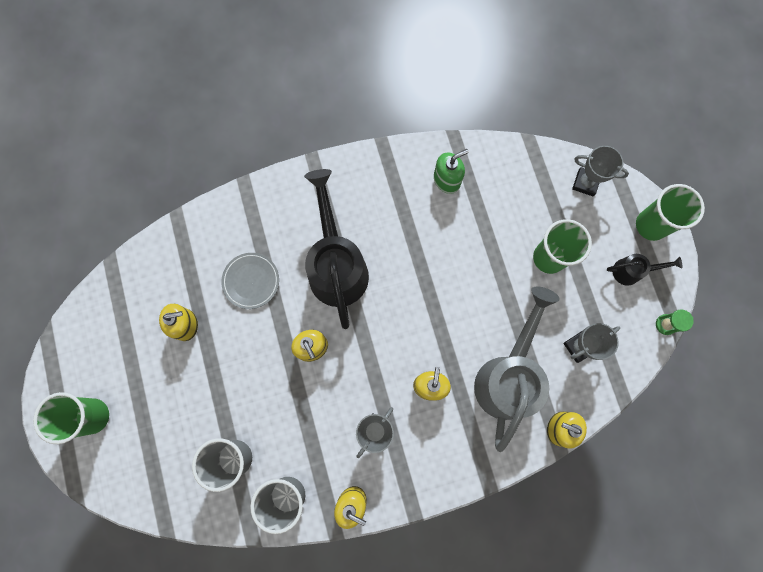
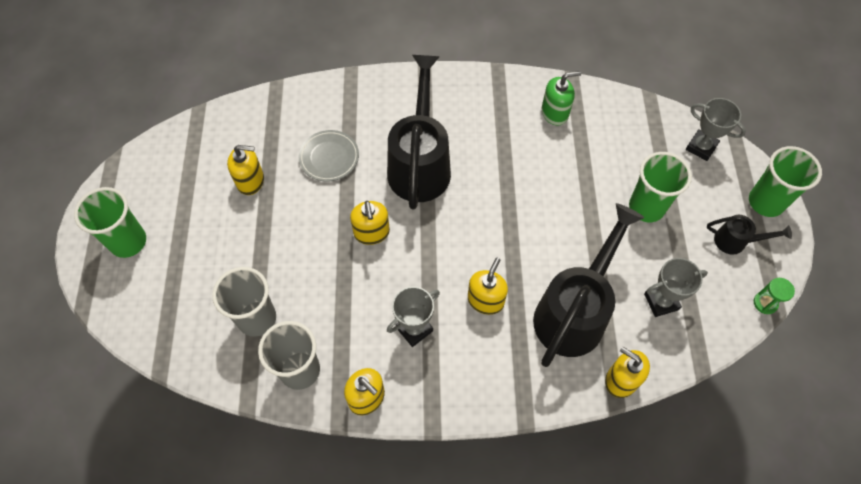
camera: 15 degrees right, 15 degrees down
(508, 375) = (575, 311): grey watering can -> black watering can

